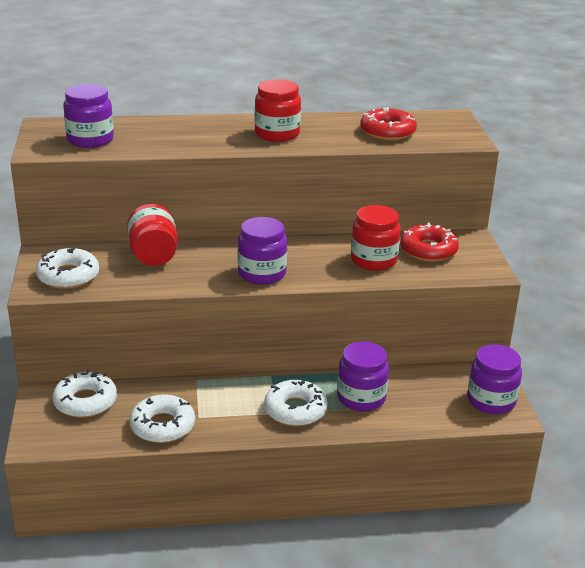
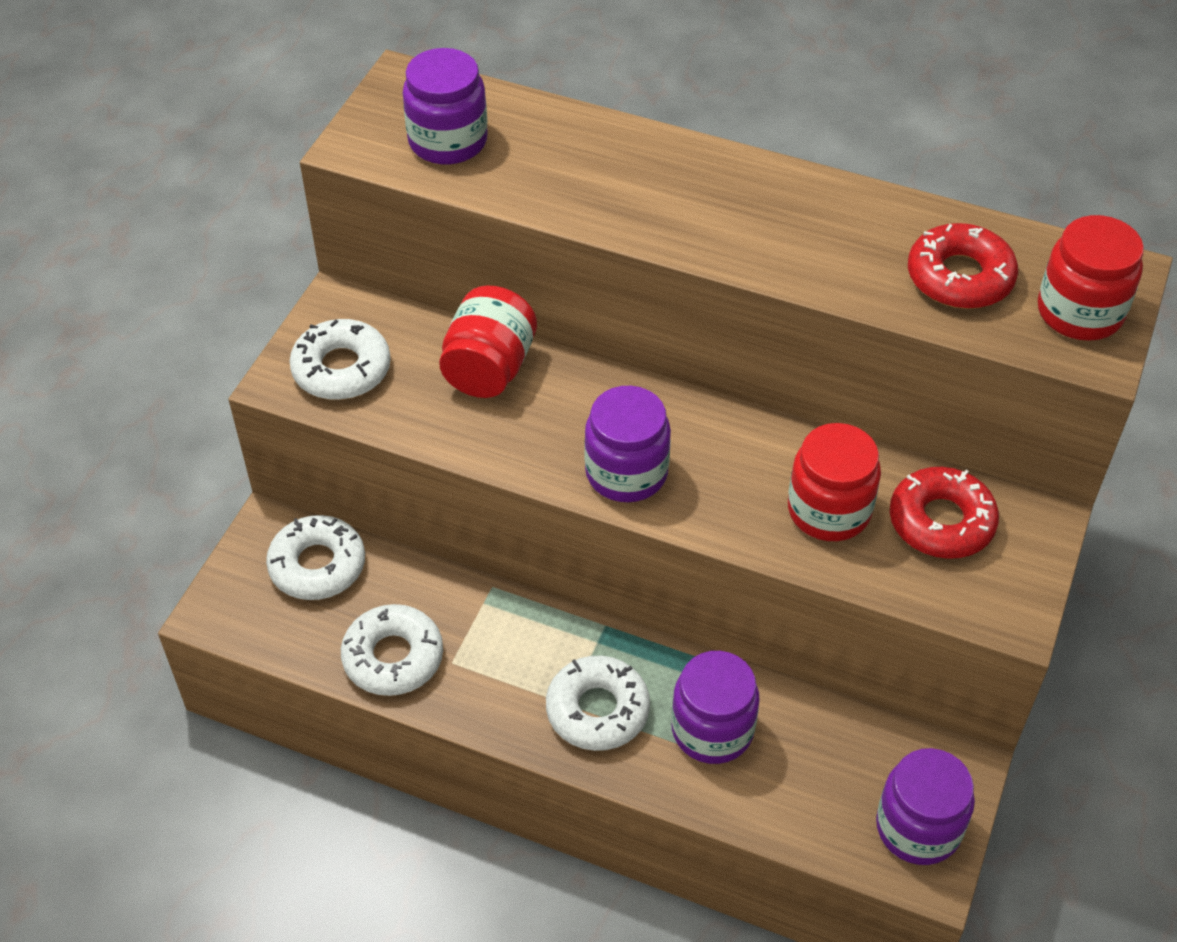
camera: 30 degrees right, 20 degrees up
(277, 134) = (757, 220): red jar -> red jar (1079, 312)

